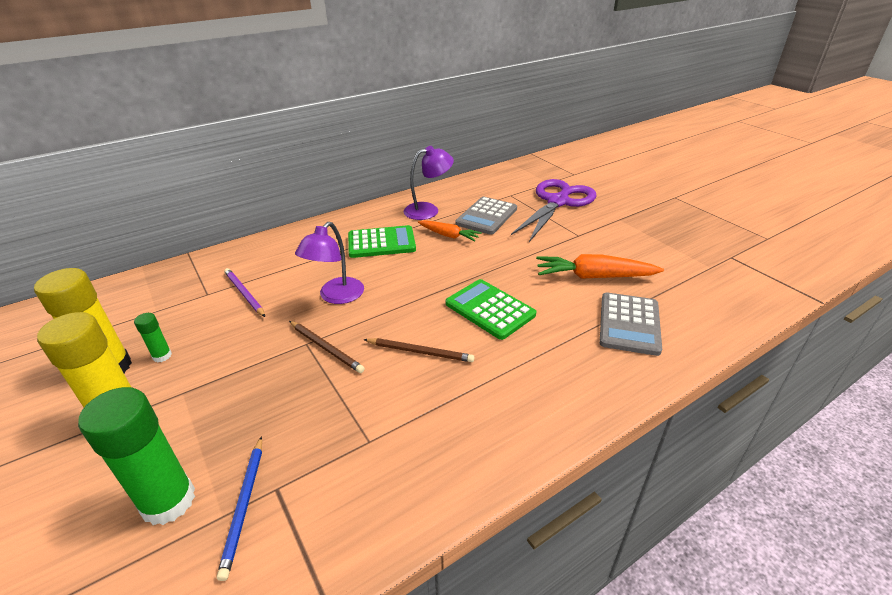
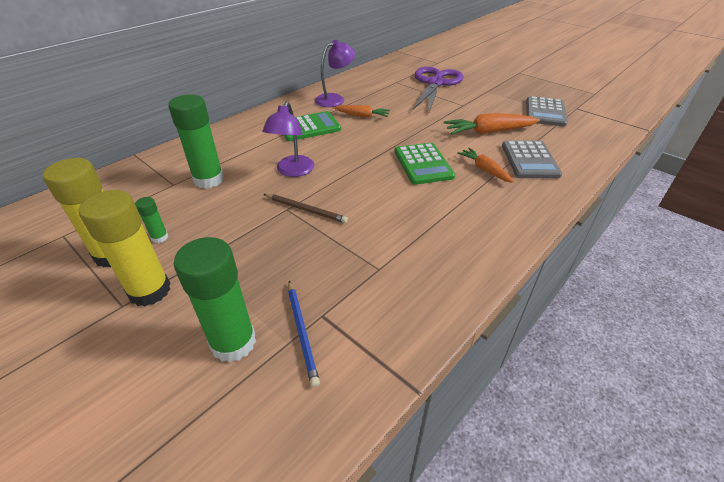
camera: 15 degrees left, 5 degrees up
(244, 294) = (209, 179): purple pencil -> green glue stick
(420, 352) = (385, 201): brown pencil -> none
(486, 216) = (385, 99): grey calculator -> grey calculator (545, 112)
(490, 309) = (423, 164): green calculator -> green calculator turned 135 degrees counterclockwise
(563, 328) = (484, 170): none -> orange carrot

